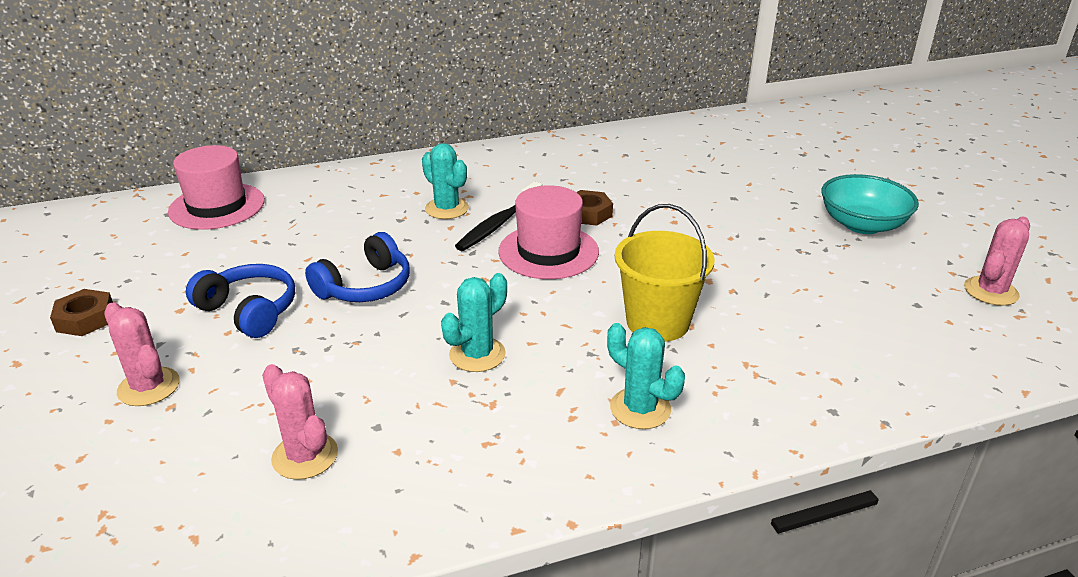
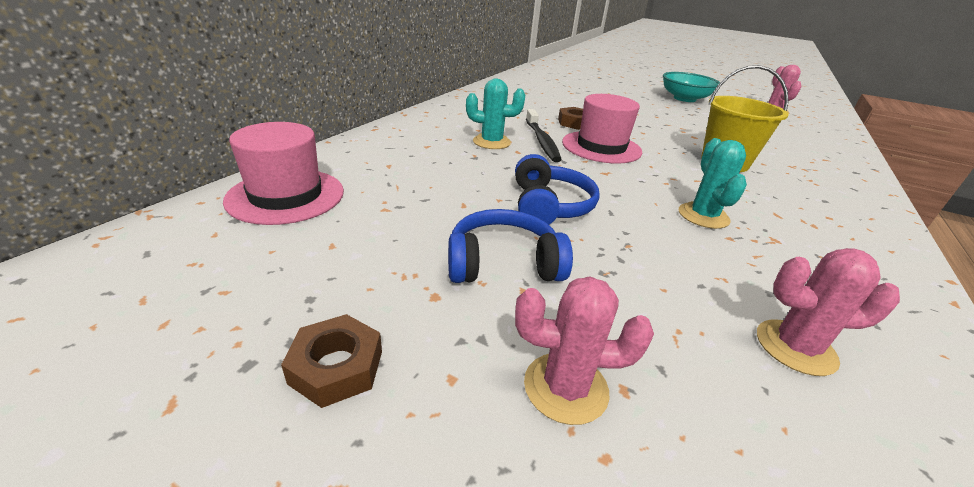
camera: 45 degrees left, 0 degrees up
(640, 408) = (819, 205): turquoise cactus -> none

